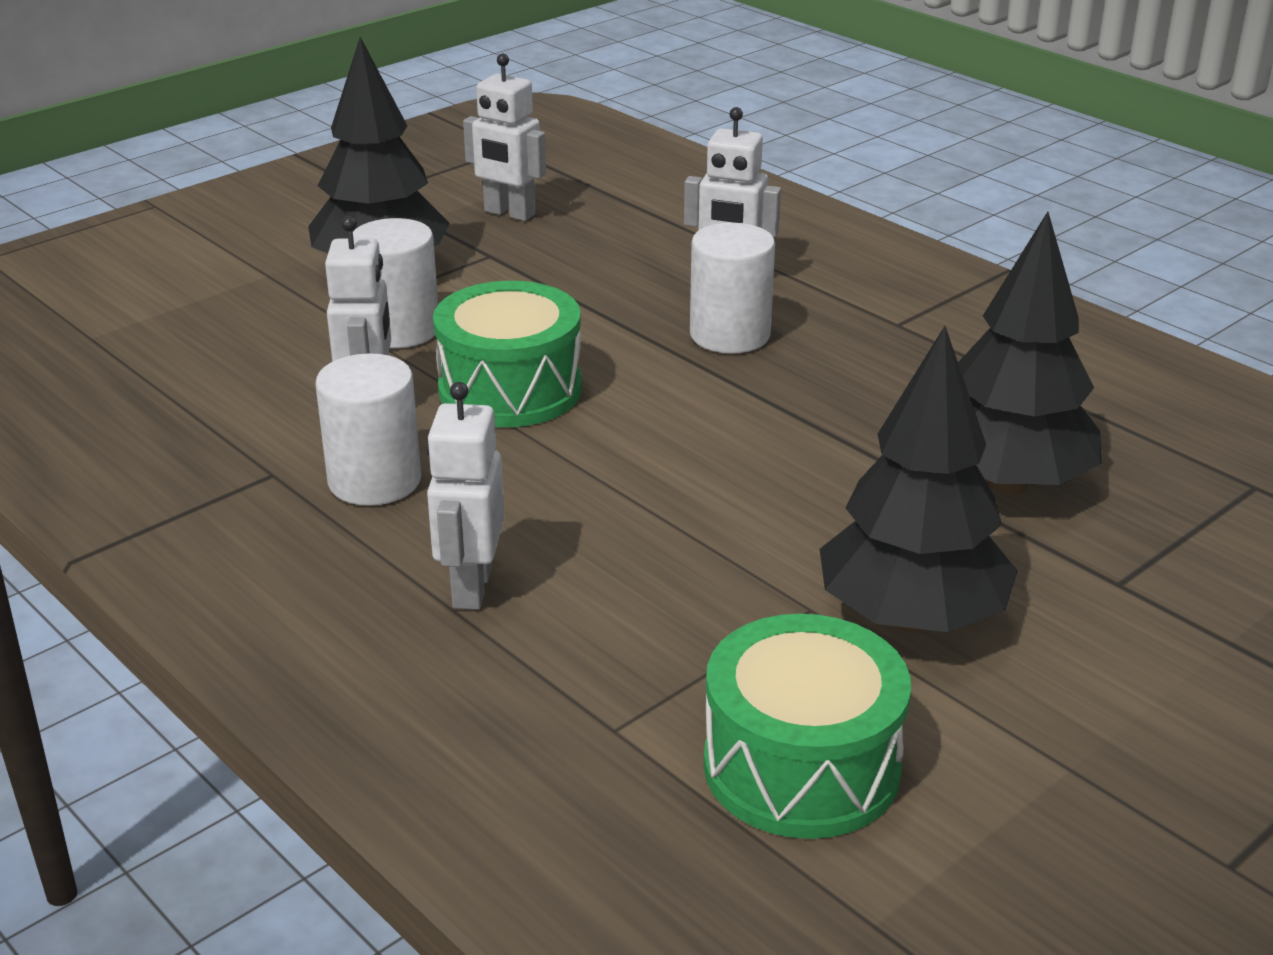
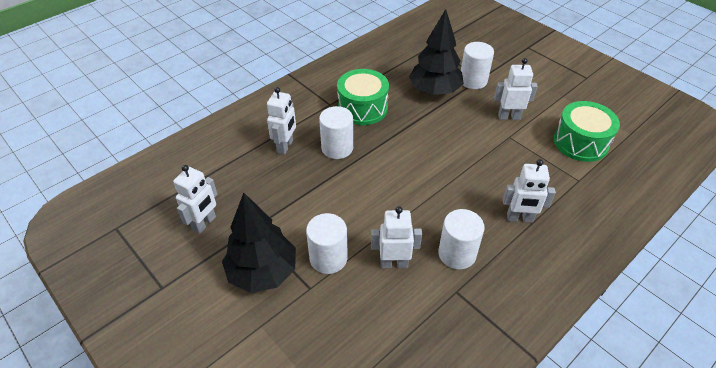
camera: 90 degrees left, 15 degrees up
(510, 389) = (382, 214): green drum -> green drum (362, 108)
(911, 618) = (509, 117): black tree -> white robot
(1090, 561) = (473, 80): none -> white cylinder

